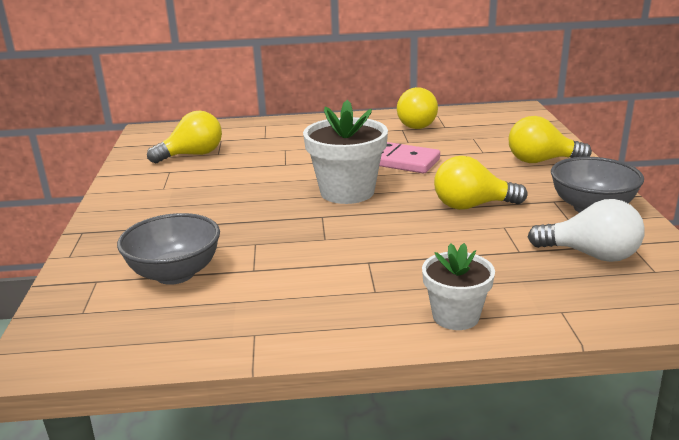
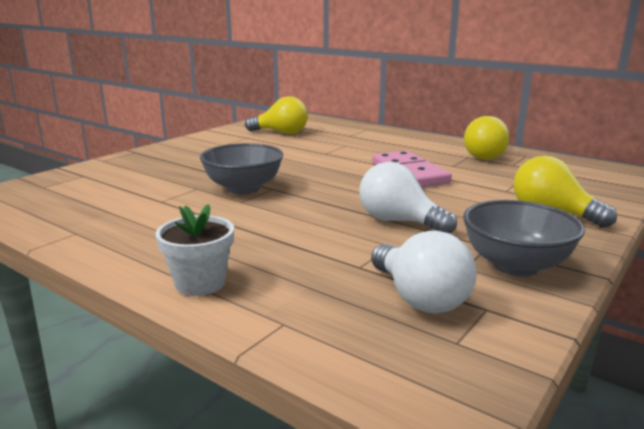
camera: 40 degrees right, 5 degrees down
(175, 274) = (121, 186): grey bowl -> grey bowl (243, 188)
(347, 192) = (325, 181): white flower pot -> none
(472, 206) = (399, 222): yellow light bulb -> white light bulb

